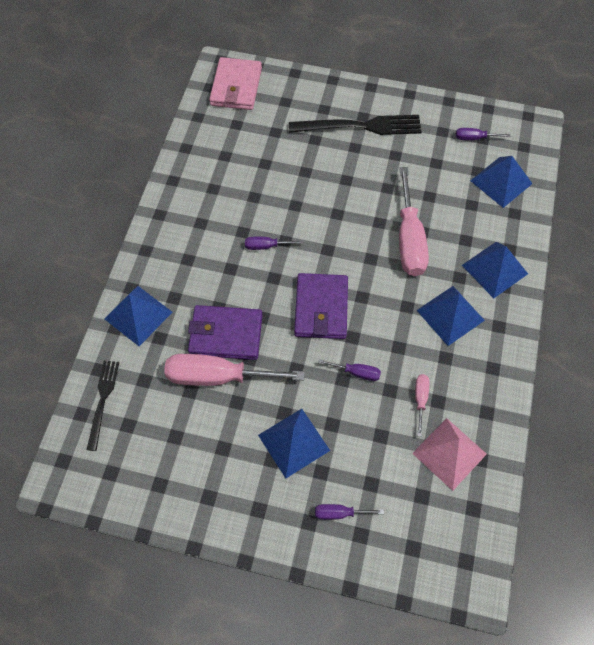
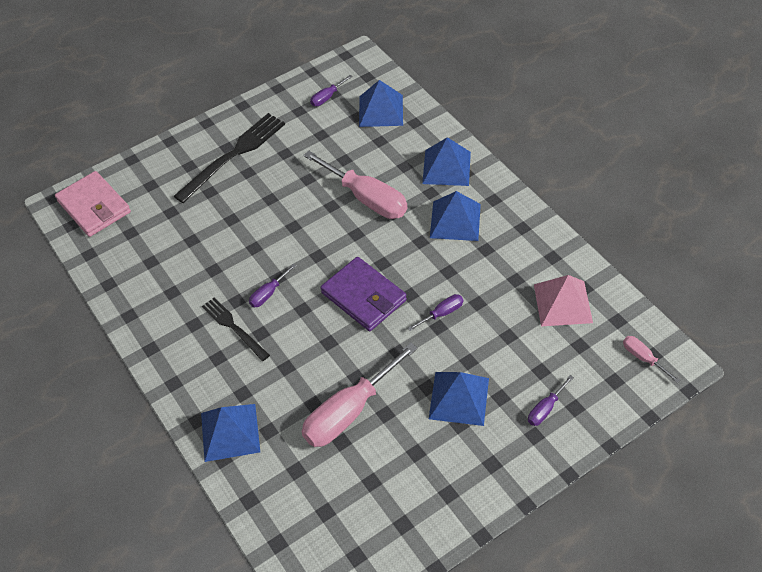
camera: 45 degrees left, 10 degrees down
(103, 401) = (283, 517): black fork -> black fork (234, 327)
(226, 334) = (317, 379): purple wallet -> none
(420, 400) = (504, 289): pink screwdriver -> pink screwdriver (643, 358)

